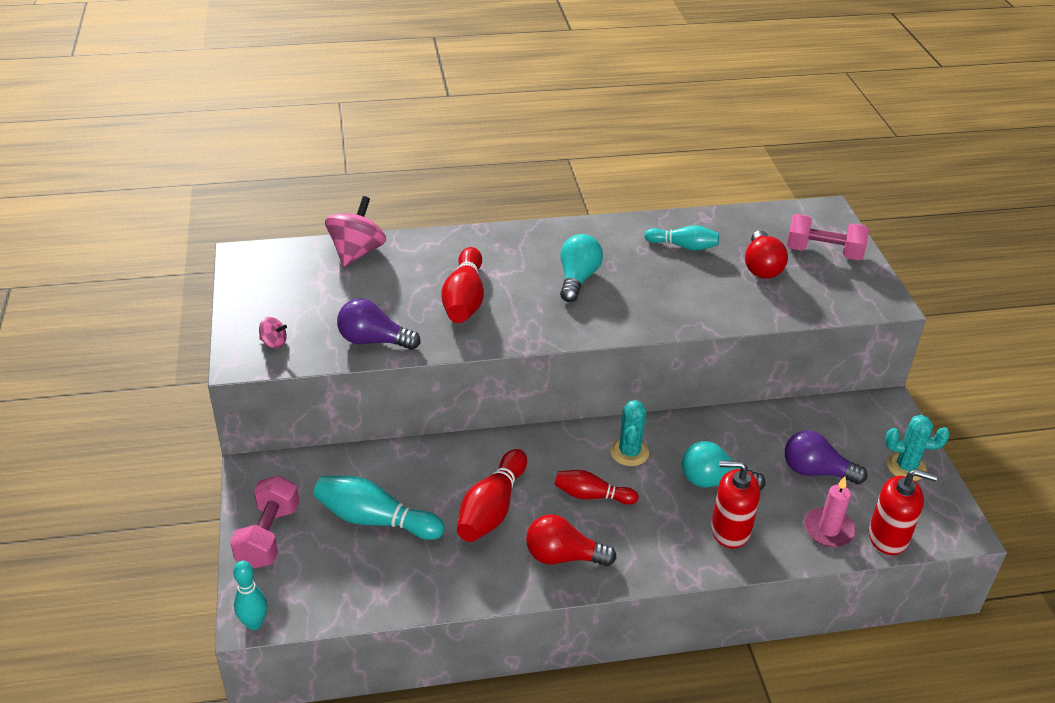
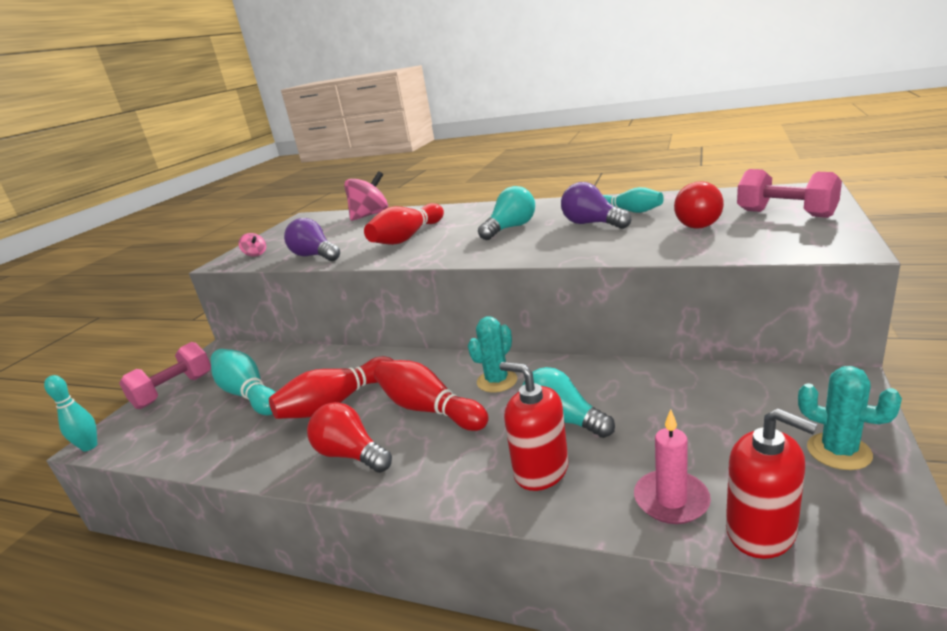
camera: 35 degrees right, 15 degrees down
(592, 496) = (428, 409): red bowling pin -> red bowling pin, size x1.56
(816, 471) = (696, 432): purple light bulb -> purple light bulb (592, 224)

